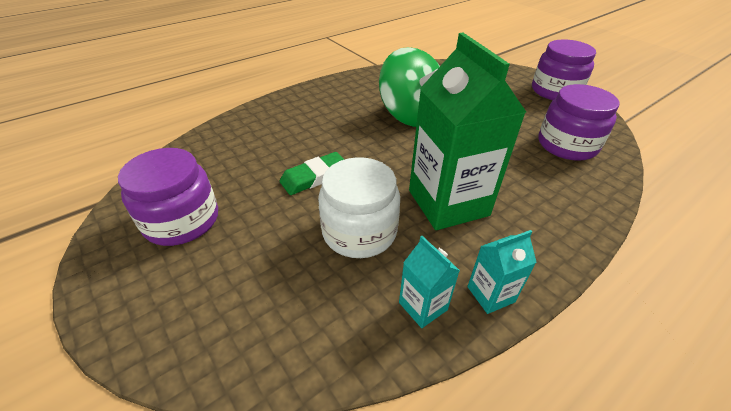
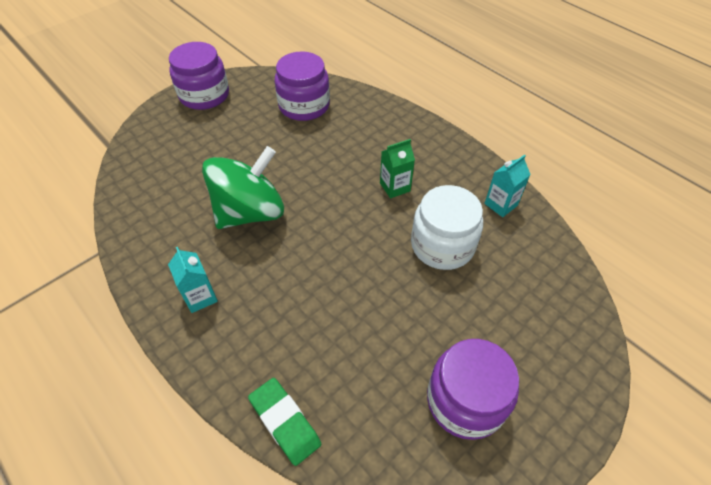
camera: 95 degrees left, 10 degrees up
(314, 177) = (375, 290): green eraser -> green eraser (284, 422)
(448, 203) = (395, 187): green carton -> green carton, size x0.45
(490, 294) = (479, 170): turquoise carton -> turquoise carton (200, 297)

